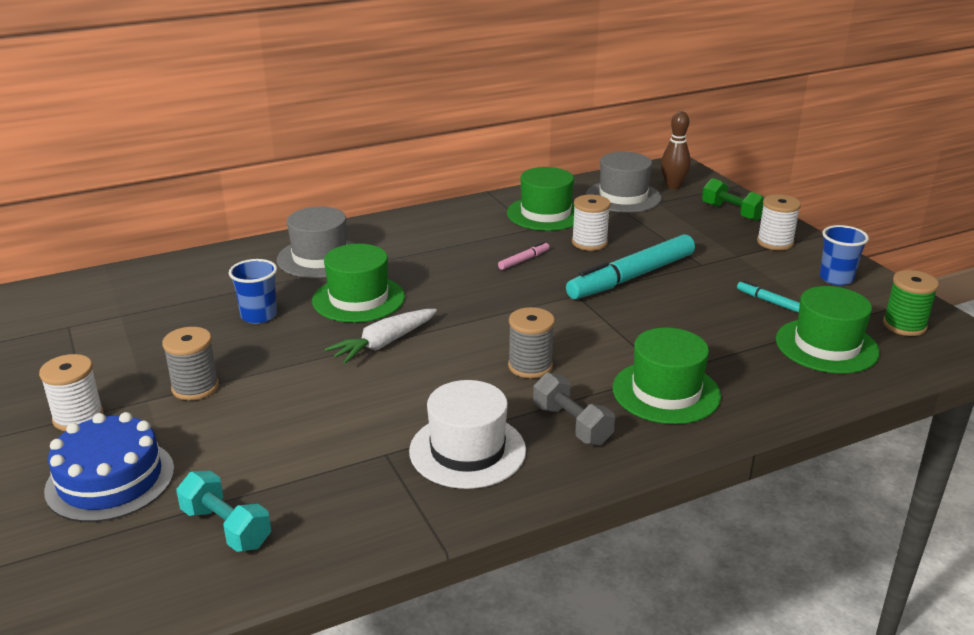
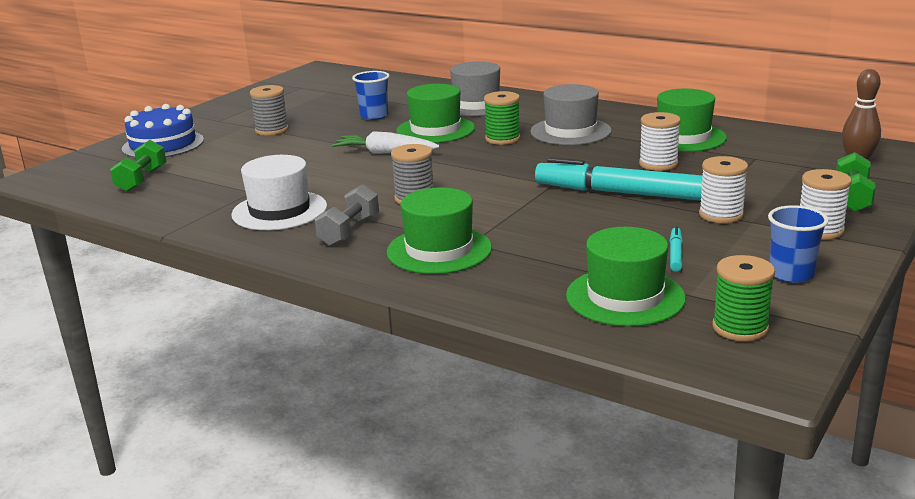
camera: 60 degrees right, 5 degrees down
(78, 417) = (213, 120): white spool -> white spool (721, 215)
(226, 527) = (142, 180): turquoise dumbbell -> green dumbbell
(436, 278) = (502, 139): none -> green spool
(524, 260) = (582, 153): pink marker -> none
(623, 197) = (783, 151): grey hat -> grey hat (570, 131)

